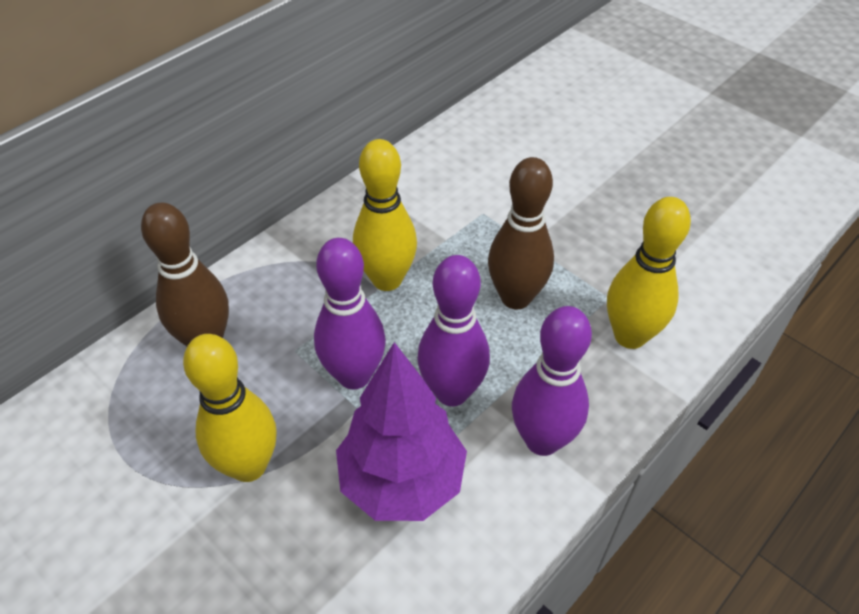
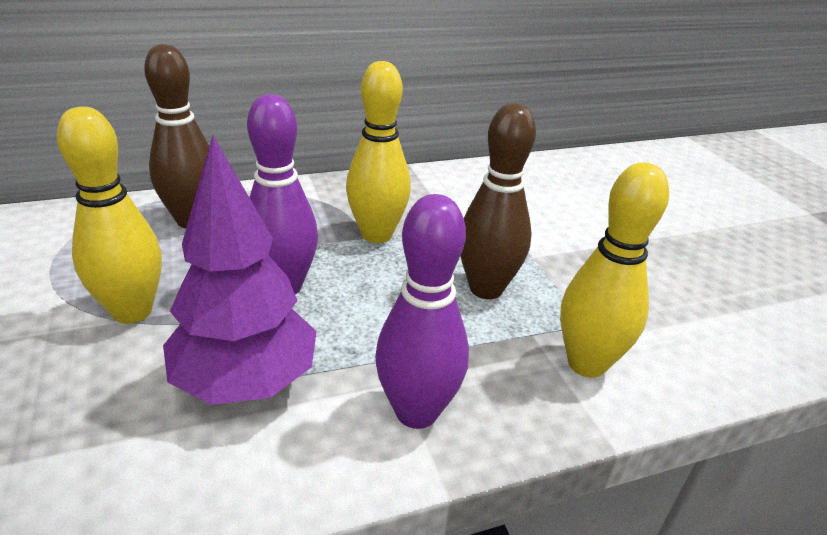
camera: 25 degrees right, 15 degrees down
(452, 392) = (360, 334): purple bowling pin -> none

